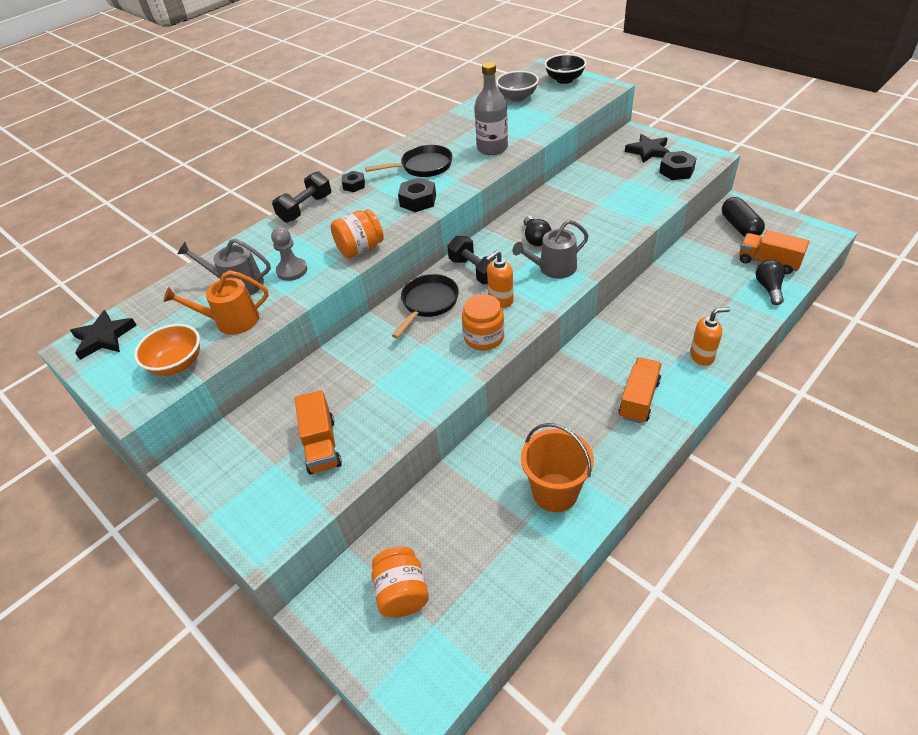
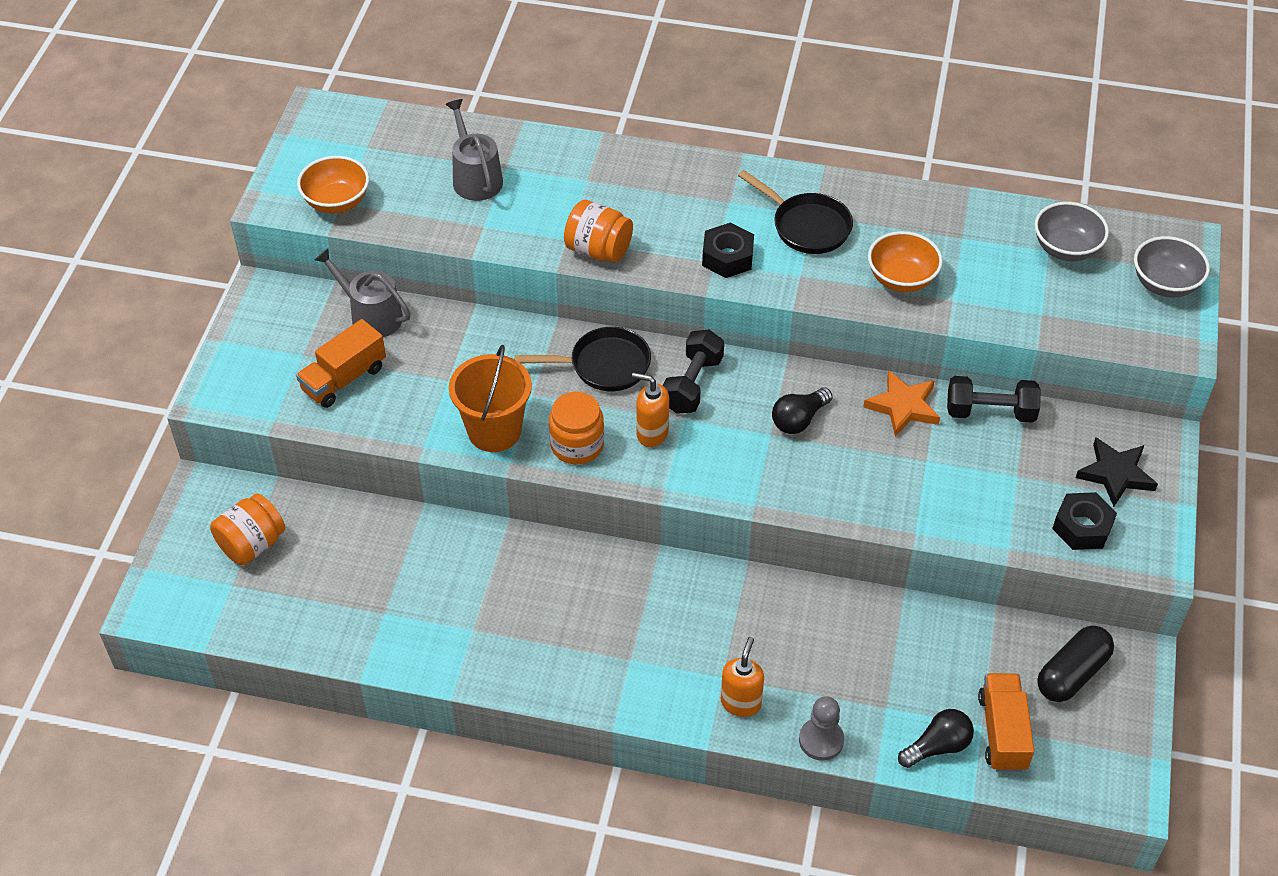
camera: 55 degrees right, 5 degrees up
(104, 337) = (340, 123): black star -> none
(231, 321) = (418, 206): orange watering can -> none
(292, 270) = (524, 210): grey pawn -> grey pawn (821, 740)
(305, 208) = (643, 158): black dumbbell -> black dumbbell (990, 412)
(354, 185) = (720, 178): black nut -> none
(492, 148) = (901, 279): grey bottle -> orange bowl
(553, 268) = (747, 462): grey watering can -> grey watering can (371, 315)
(554, 200) = (903, 406): none -> orange star
(555, 492) = (437, 623): orange bucket -> orange bucket (494, 431)
(564, 80) = (1164, 284): black bowl -> grey bowl
(638, 399) = (622, 657): orange truck -> none
(702, 356) = (741, 702): orange soap dispenser -> orange soap dispenser turned 120 degrees counterclockwise

